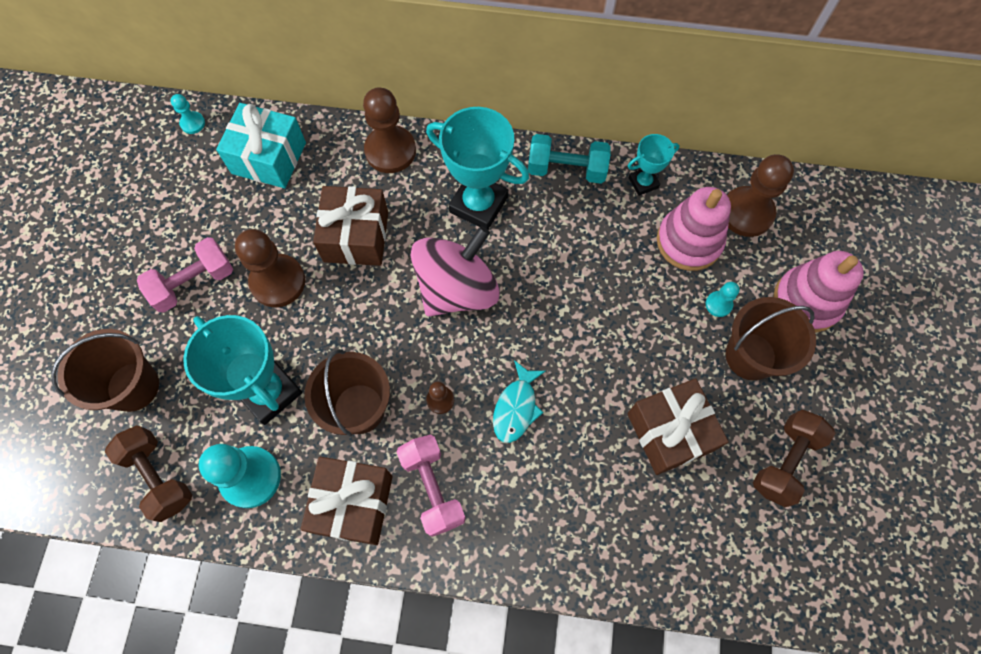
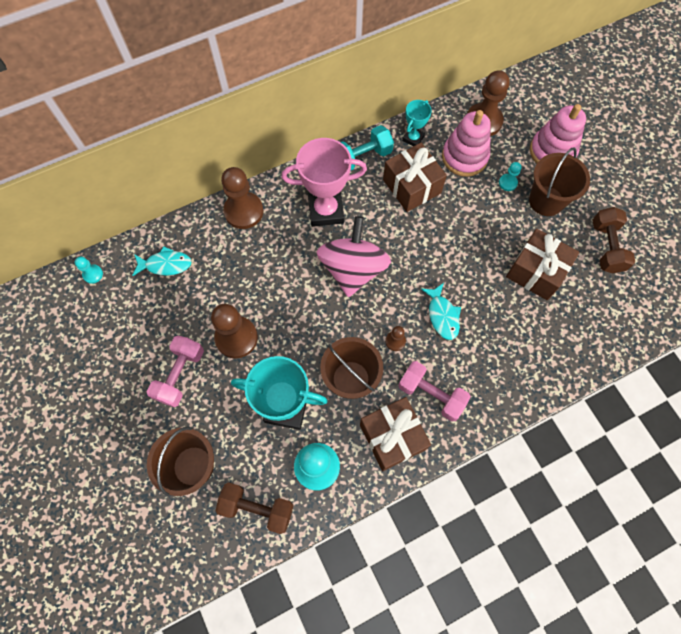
camera: 35 degrees left, 0 degrees up
(269, 158) = (166, 264): turquoise gift -> turquoise fish
(356, 236) = (264, 278): brown gift -> brown gift (412, 186)
(478, 204) = (326, 211): turquoise trophy -> pink trophy

